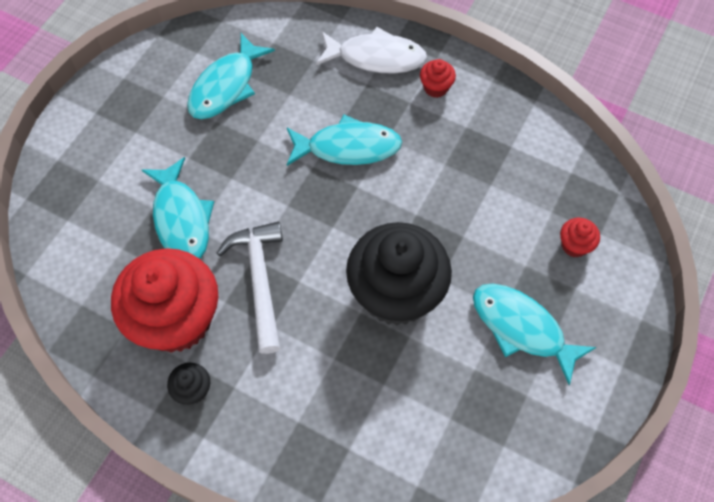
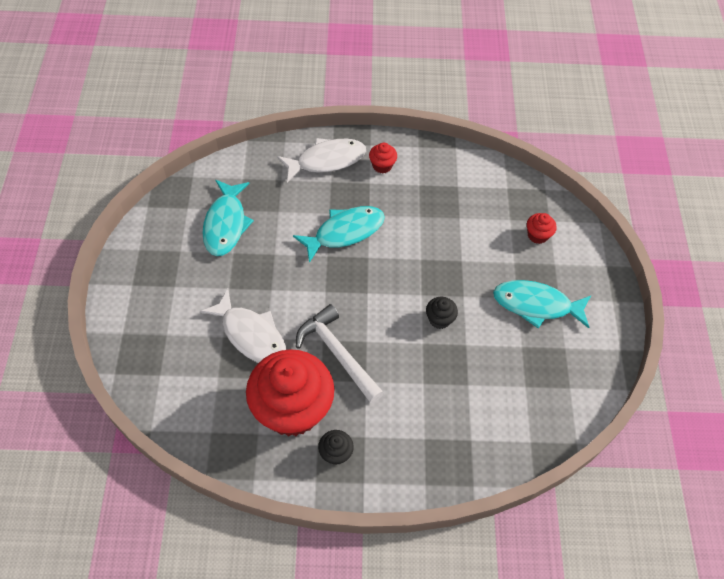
camera: 30 degrees left, 5 degrees down
(181, 219) = (251, 335): turquoise fish -> white fish
(396, 293) = (439, 319): black cupcake -> black cupcake, size x0.40

